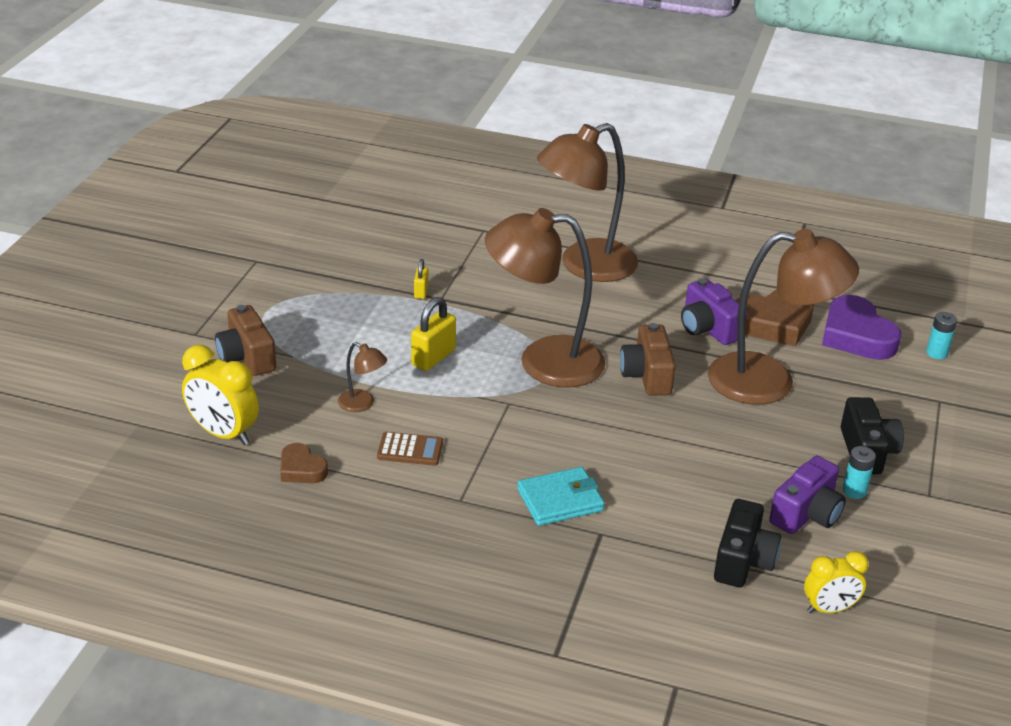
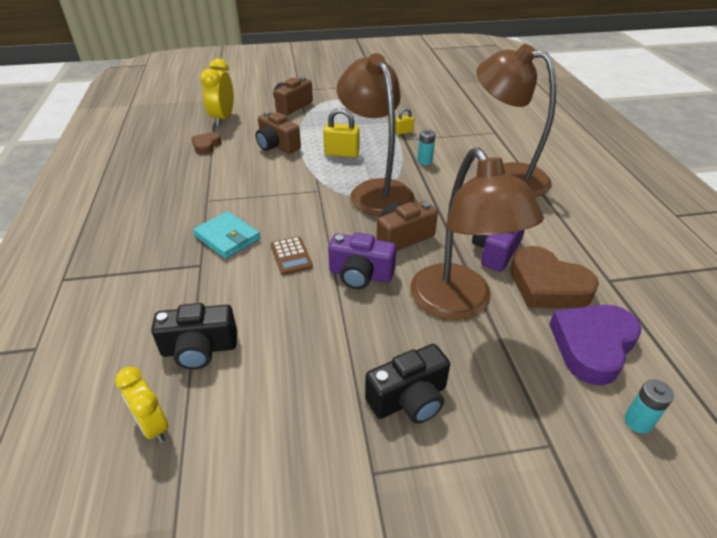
camera: 65 degrees right, 5 degrees up
(362, 404) = (277, 145): brown lamp -> brown camera
(410, 450) = (245, 171): brown calculator -> brown calculator (291, 256)
(806, 514) = (284, 376): purple camera -> purple camera (360, 275)
(854, 491) = (339, 404): turquoise battery -> turquoise battery (424, 161)

